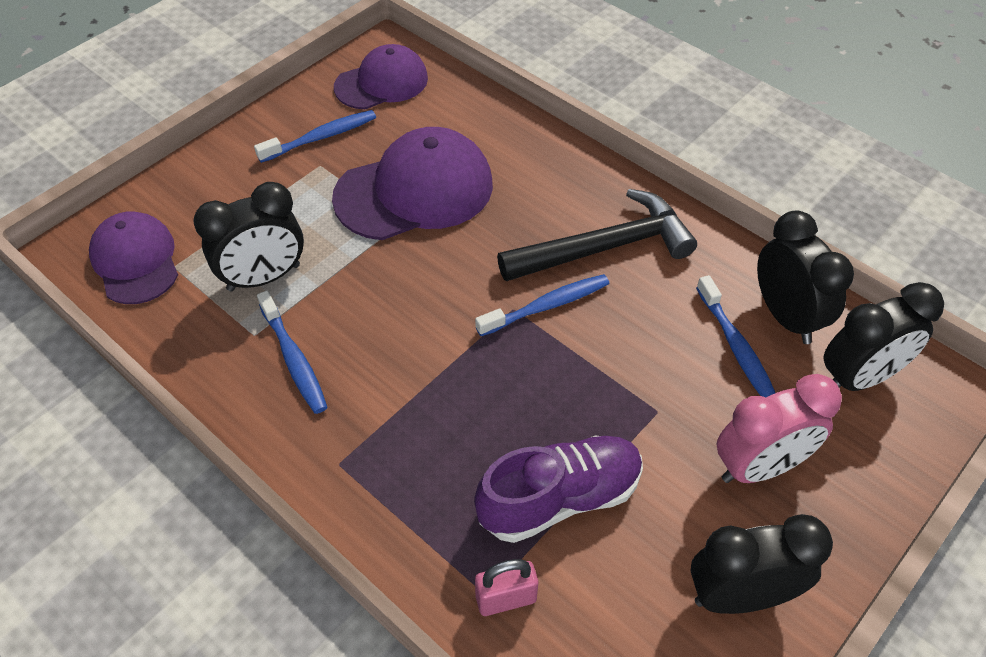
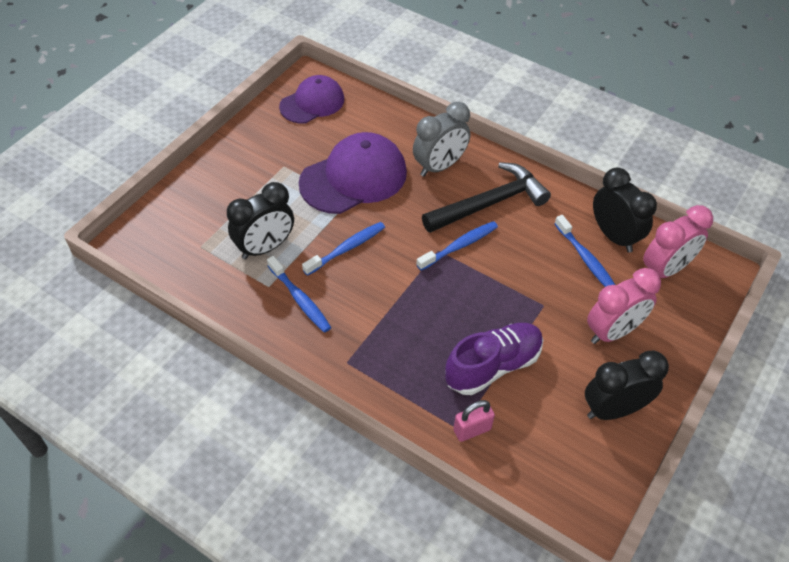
camera: 10 degrees left, 0 degrees up
(135, 261) = (172, 245): purple cap -> none
(321, 137) = (279, 146): blue toothbrush -> blue toothbrush (347, 248)
(542, 187) = (439, 166): none -> grey clock
(859, 377) = (665, 270): black clock -> pink clock

